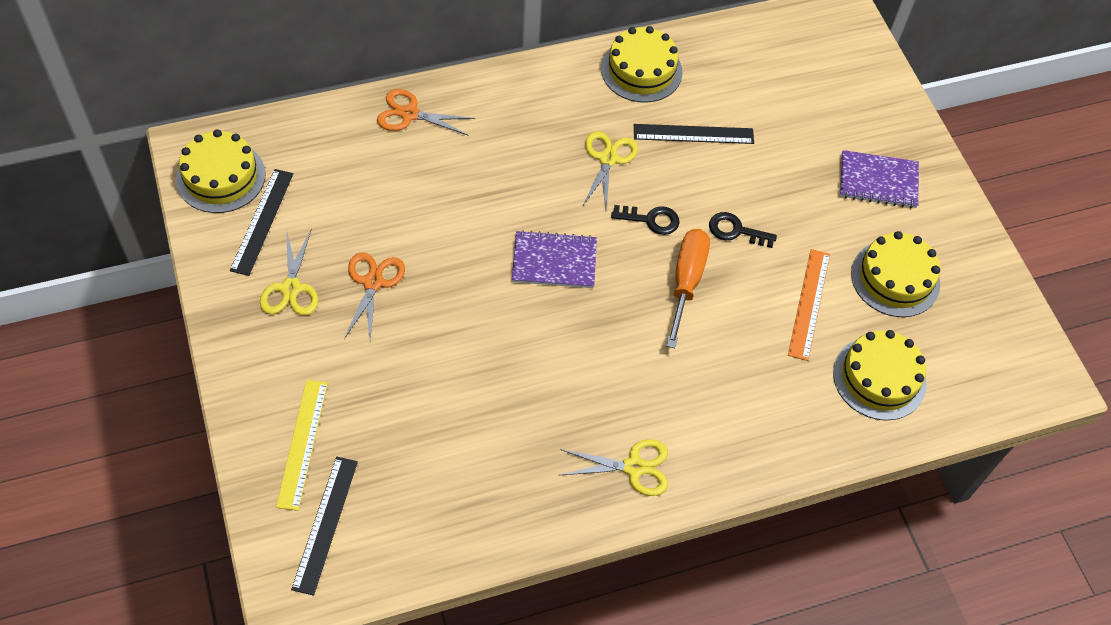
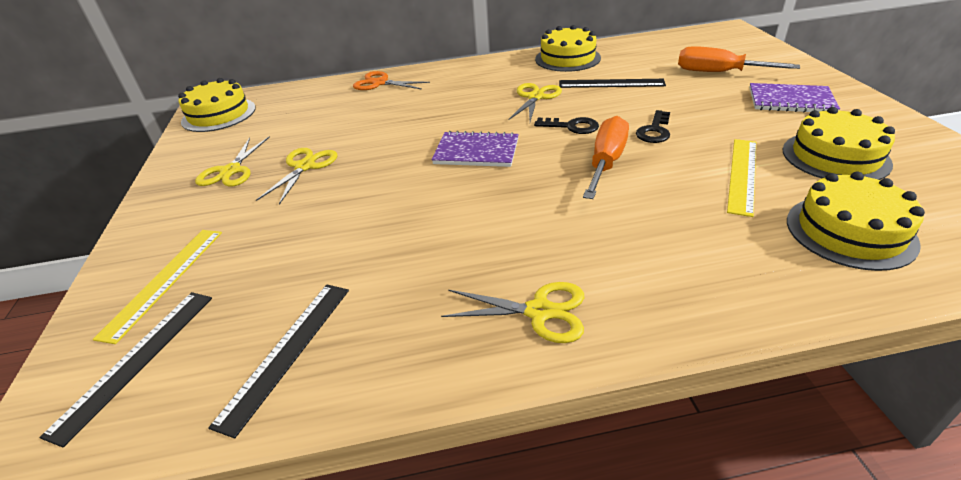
camera: 15 degrees right, 20 degrees down
(262, 221) = (234, 135): black ruler -> black ruler (287, 351)
(373, 282) = (305, 166): orange scissors -> yellow scissors
(736, 231) = (654, 131): black key -> black key turned 90 degrees counterclockwise
(809, 304) = (742, 175): orange ruler -> yellow ruler
(814, 118) = (718, 73): none -> orange screwdriver

